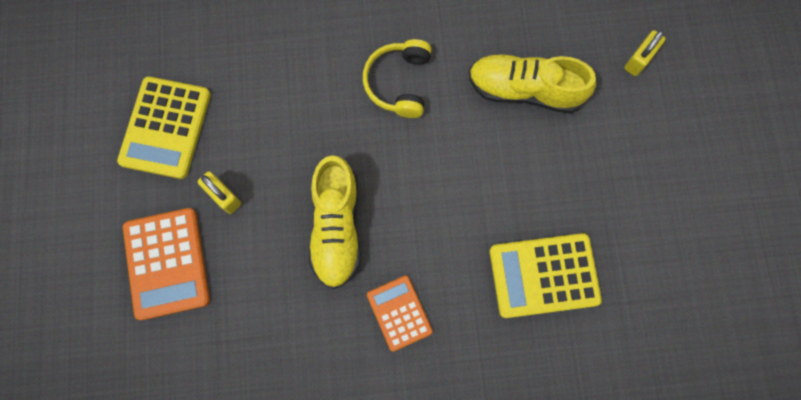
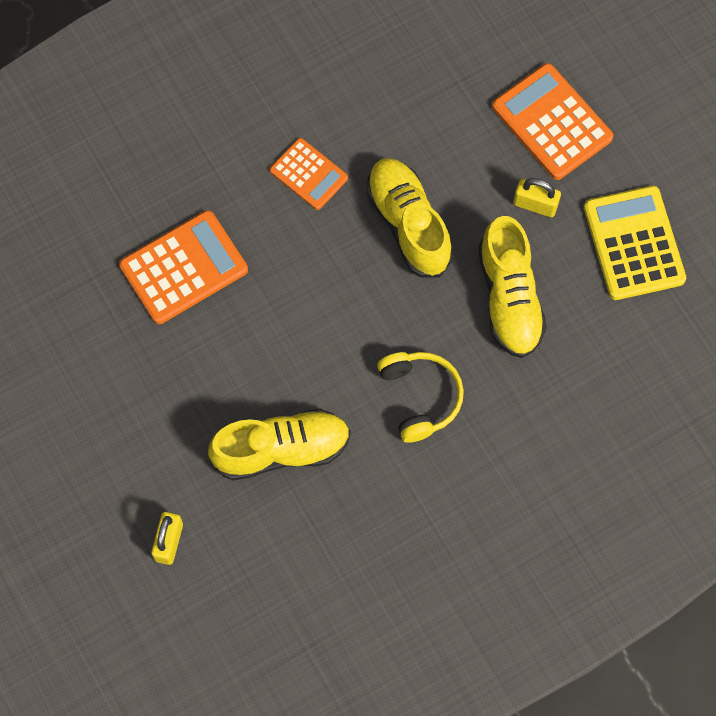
camera: 155 degrees right, 5 degrees down
(288, 128) = (509, 298): none -> yellow shoe
(544, 275) = (184, 268): yellow calculator -> orange calculator

